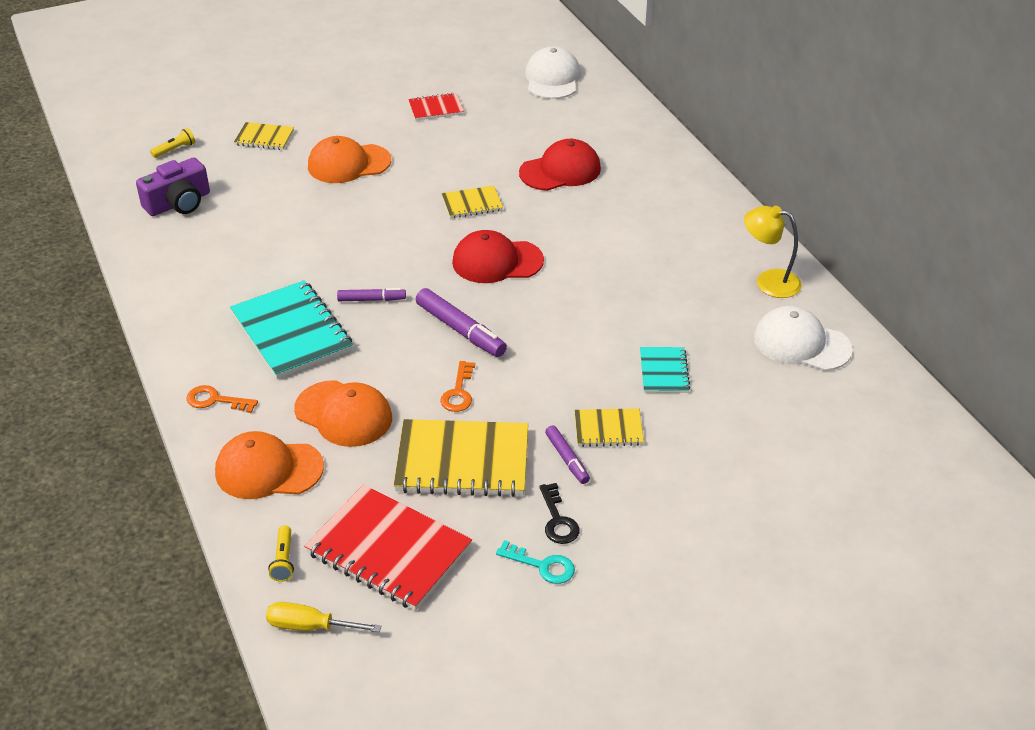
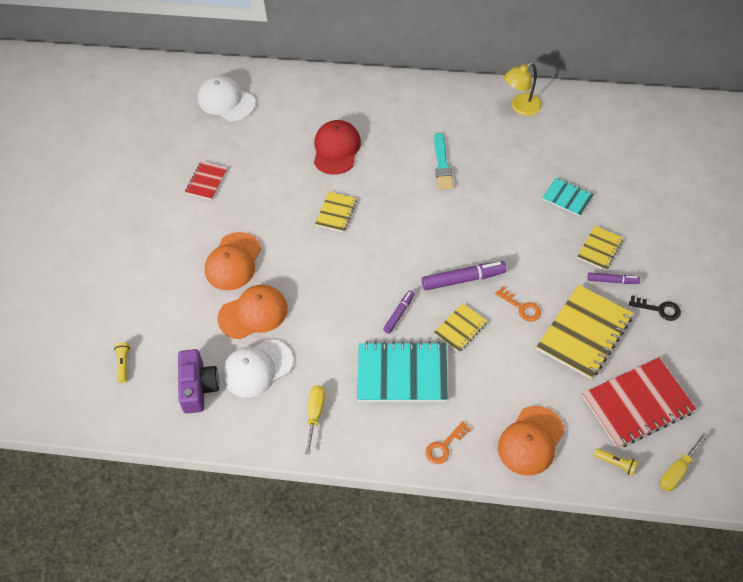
camera: 55 degrees left, 15 degrees up
(196, 290) = (315, 414): none -> yellow screwdriver
(264, 138) = (156, 300): yellow notebook -> yellow notebook (460, 328)
(343, 414) = (503, 377): orange cap -> orange cap (253, 313)
(497, 261) = (407, 228): red cap -> none
(542, 565) = (690, 334): turquoise key -> none
(615, 252) = (442, 164): none -> turquoise brush
(801, 343) = (584, 124): white cap -> white cap (257, 368)

